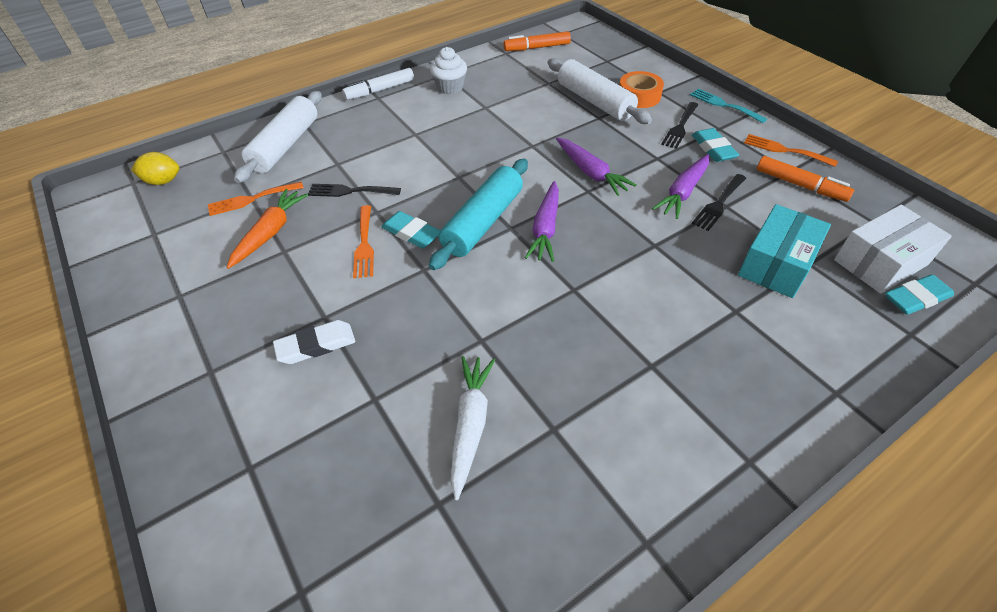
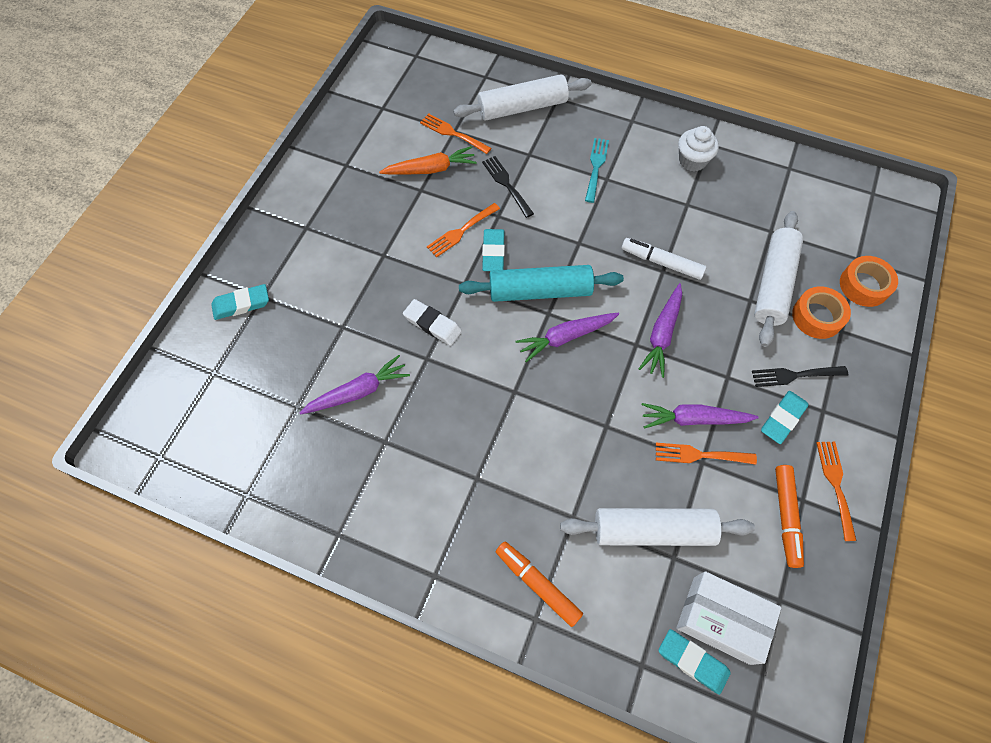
camera: 55 degrees right, 15 degrees up
(163, 181) = (430, 70): yellow lemon -> none
(235, 499) = (241, 304): none -> turquoise eraser
(316, 345) = (360, 267): white eraser -> white eraser (432, 324)
(380, 90) = (643, 115): white marker -> white marker (661, 262)
(470, 424) = (358, 391): white carrot -> purple carrot
(537, 48) = (823, 187): orange marker -> orange marker (538, 584)
(631, 68) = (864, 285): none -> orange tape
(718, 204) = (699, 455): black fork -> orange fork
(724, 105) = (871, 399): turquoise fork -> turquoise fork (596, 167)
(776, 264) = (653, 530): turquoise box -> white rolling pin

